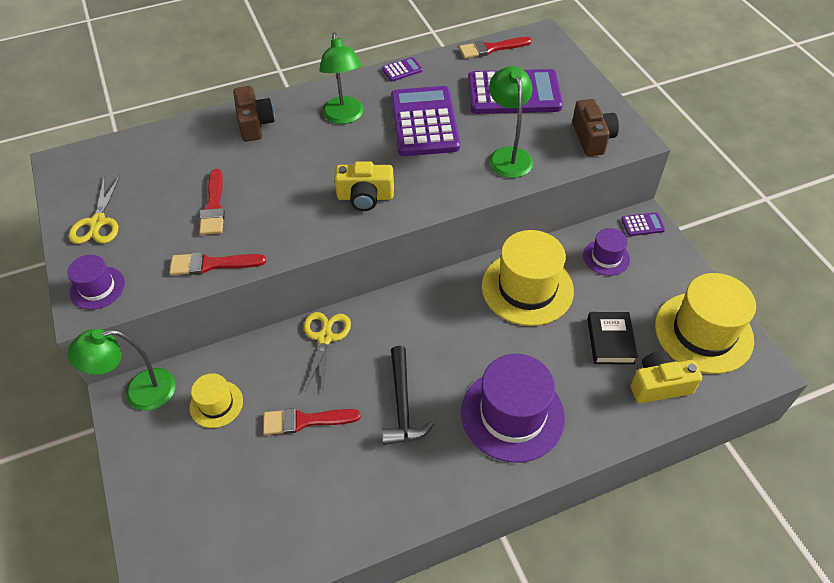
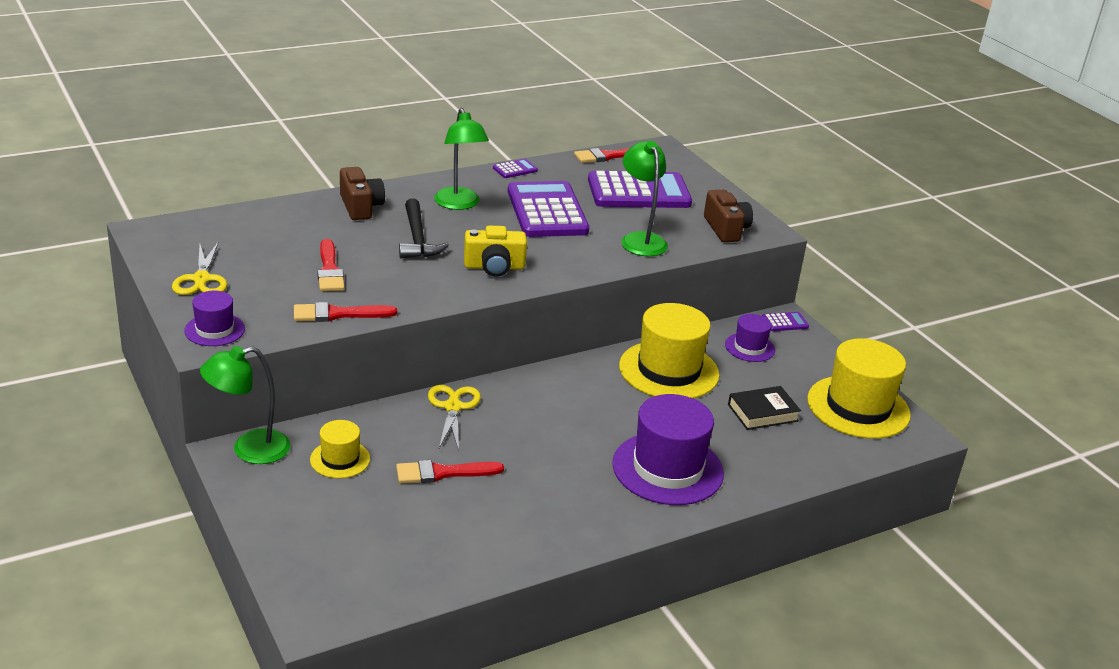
camera: 10 degrees left, 20 degrees down
(402, 405) = (548, 461): black hammer -> black hammer (417, 239)
(610, 341) = (762, 413): black book -> black book turned 75 degrees clockwise
(659, 385) = (818, 447): yellow camera -> none

